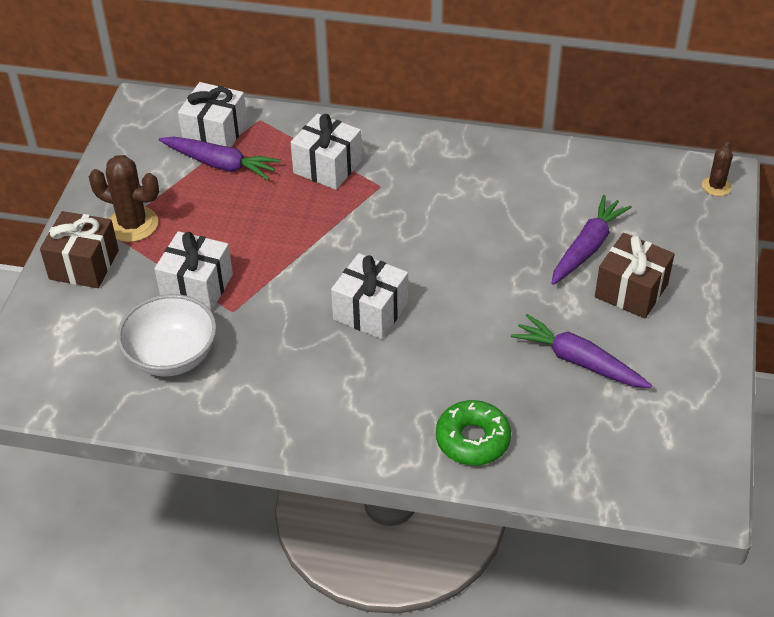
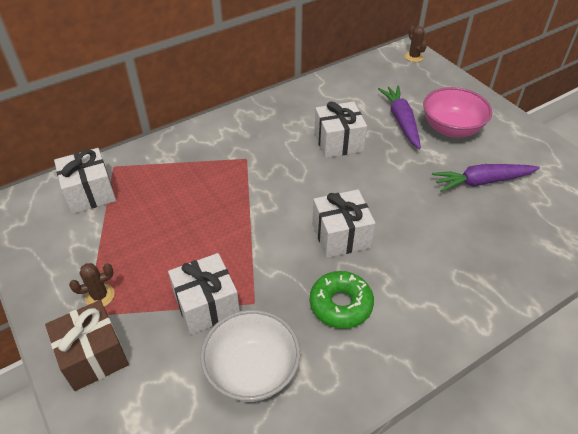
camera: 45 degrees left, 0 degrees up
(132, 224) = (100, 296): brown cactus -> brown cactus, size x0.58
(220, 164) = (120, 211): purple carrot -> none
(327, 166) = (198, 167): white gift -> white gift (338, 142)
(472, 440) = (500, 268): green donut -> green donut (340, 304)
(631, 291) = (451, 128): brown gift -> pink bowl

